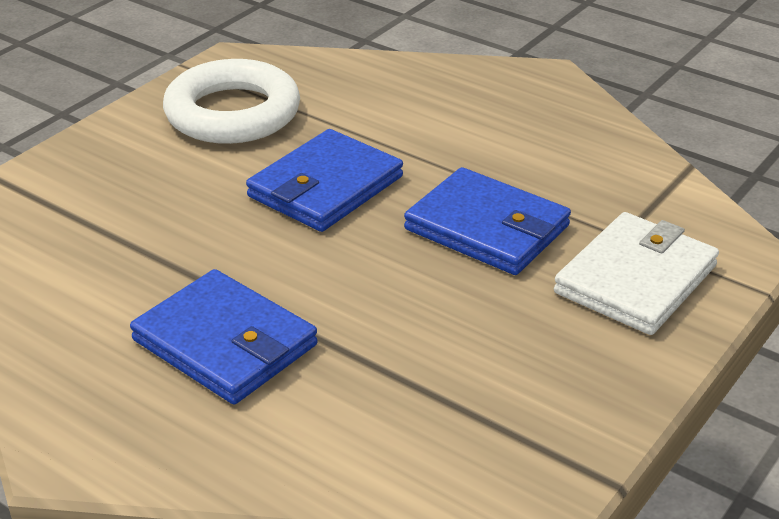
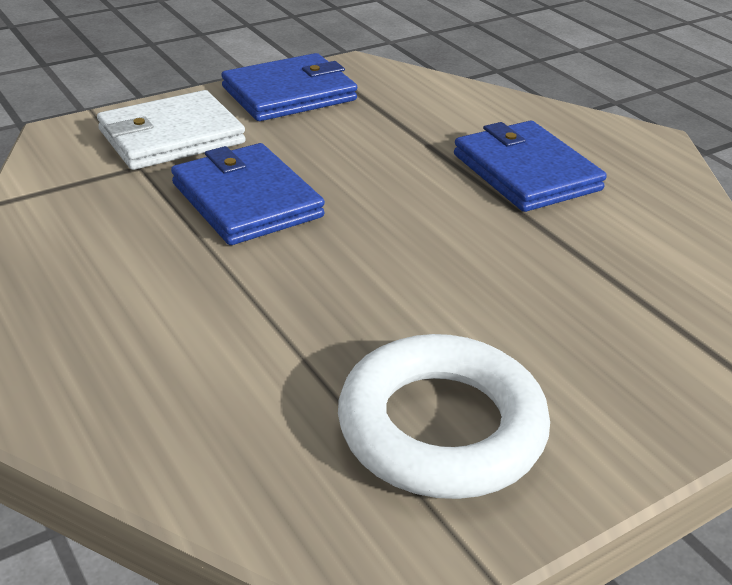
camera: 160 degrees left, 0 degrees up
(325, 187) = (374, 280): blue wallet -> blue wallet (289, 94)

